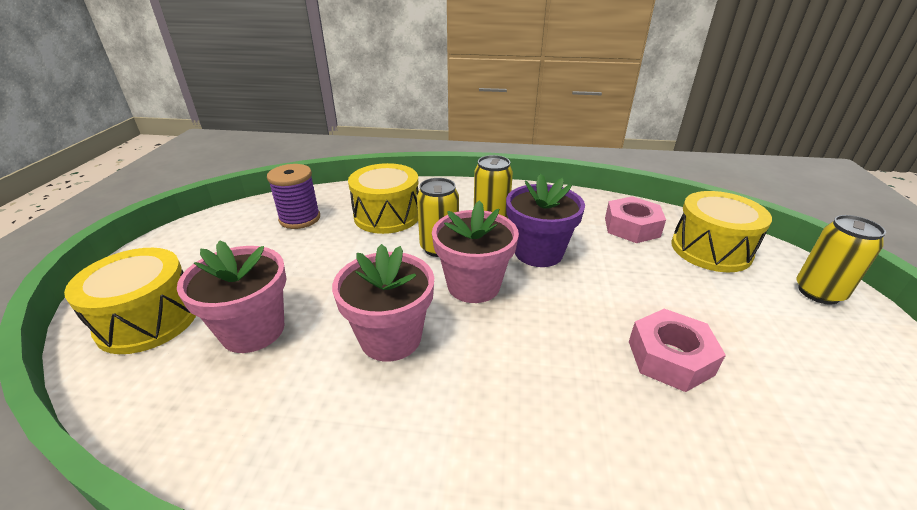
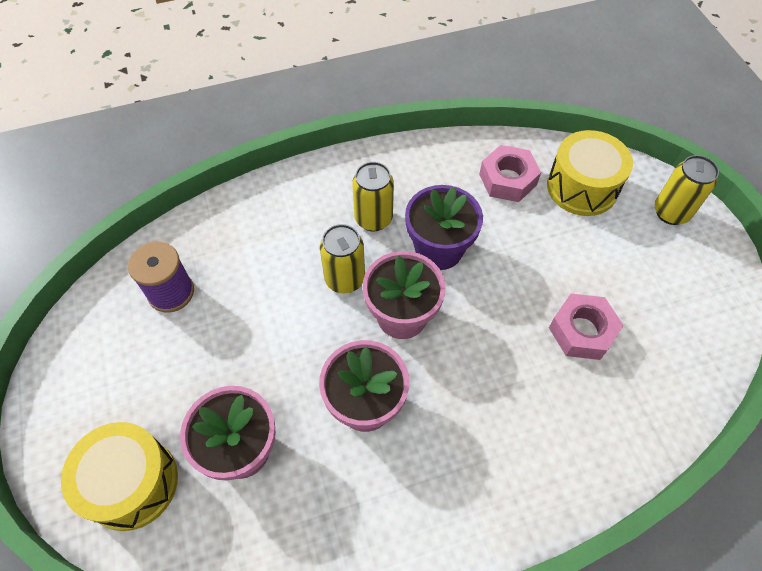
camera: 25 degrees left, 25 degrees up
(387, 215) = (263, 251): yellow drum -> none

